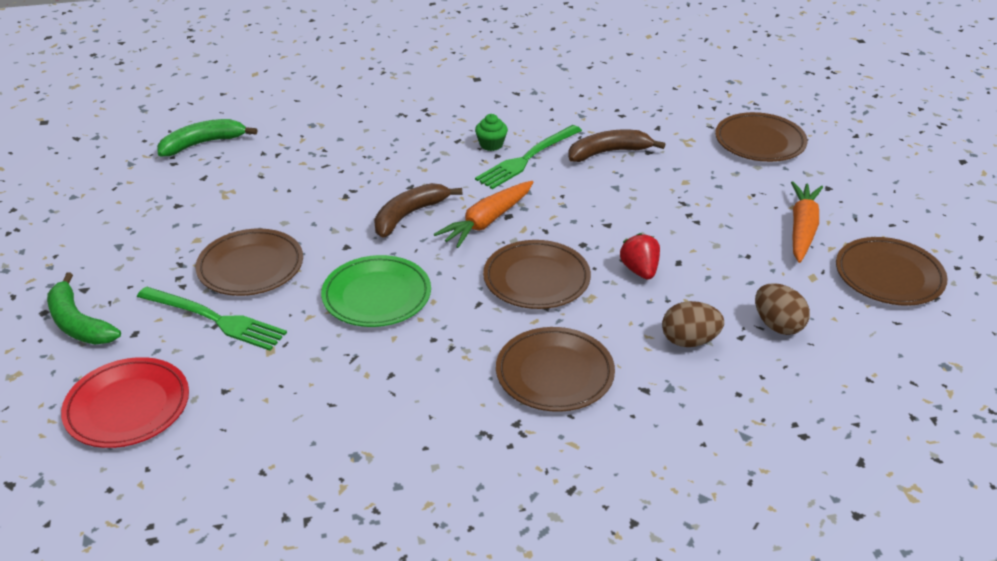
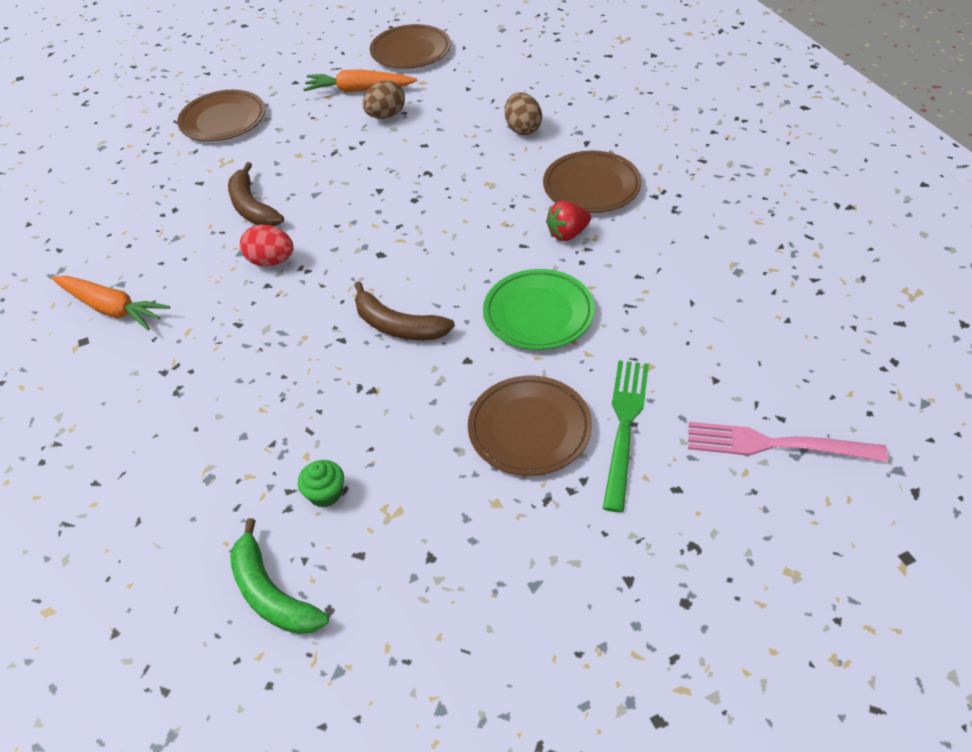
camera: 100 degrees left, 10 degrees up
(78, 323) = (687, 552): green banana -> none
(127, 407) = (776, 444): red plate -> pink fork
(487, 221) = (394, 266): orange carrot -> orange carrot (111, 308)
(491, 144) = (245, 294): green cupcake -> green cupcake (325, 493)
(527, 158) = (271, 261): green fork -> red egg
(536, 279) = (475, 217): brown plate -> none
(640, 270) = (442, 163): red strawberry -> red strawberry (567, 234)
(777, 325) = (487, 93): brown egg -> brown egg (386, 115)

